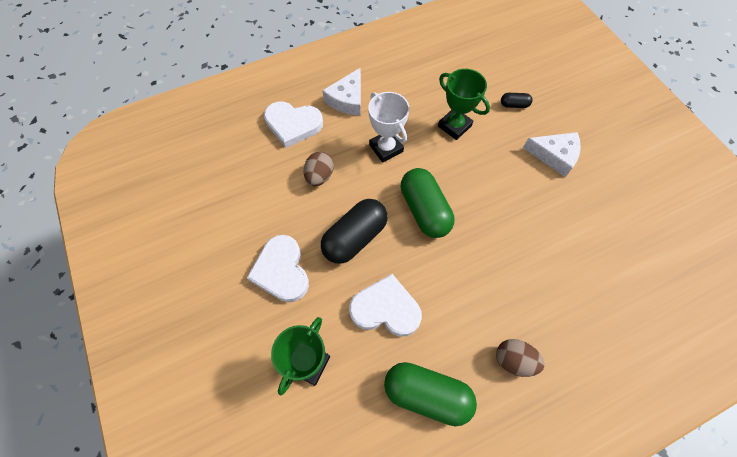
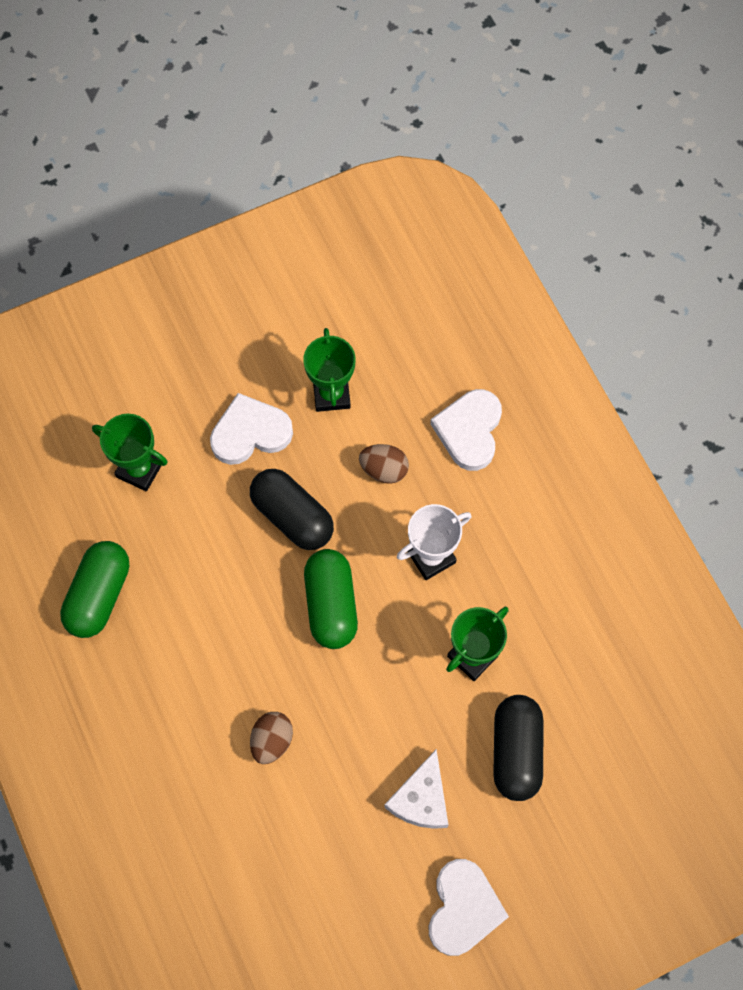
camera: 90 degrees right, 5 degrees up
(254, 211) = (331, 394): none -> green trophy
(347, 99) = (518, 503): white cheese -> none
(385, 309) = (198, 552): white heart -> white heart (463, 909)
(424, 210) = (331, 605): green capsule -> green capsule turned 75 degrees counterclockwise
(514, 105) = (516, 751): black capsule -> black capsule, size x2.17
(514, 360) = (130, 697): brown egg -> brown egg (272, 741)

